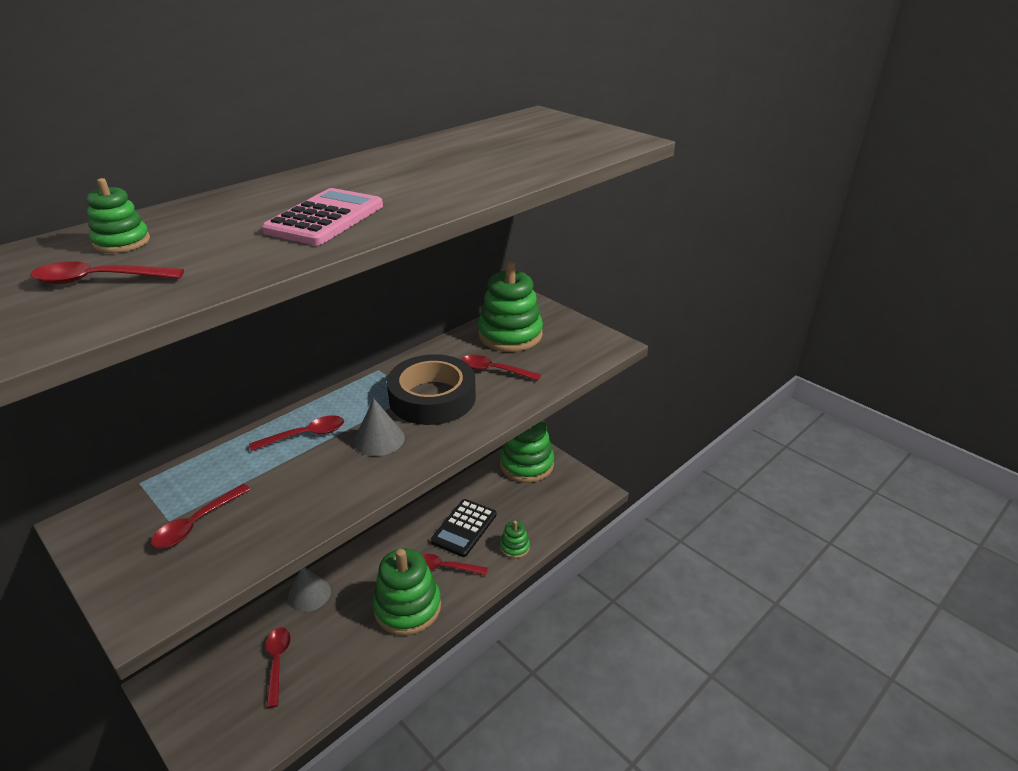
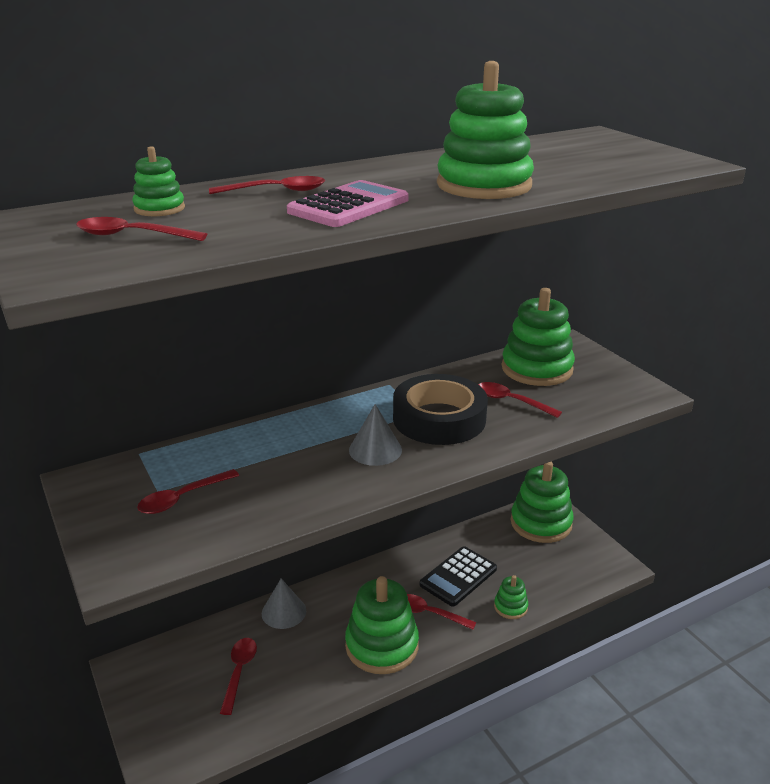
camera: 15 degrees right, 5 degrees down
(305, 435) = (302, 435): red spoon -> red spoon (276, 191)
(451, 181) = (484, 185): none -> green stacking toy

